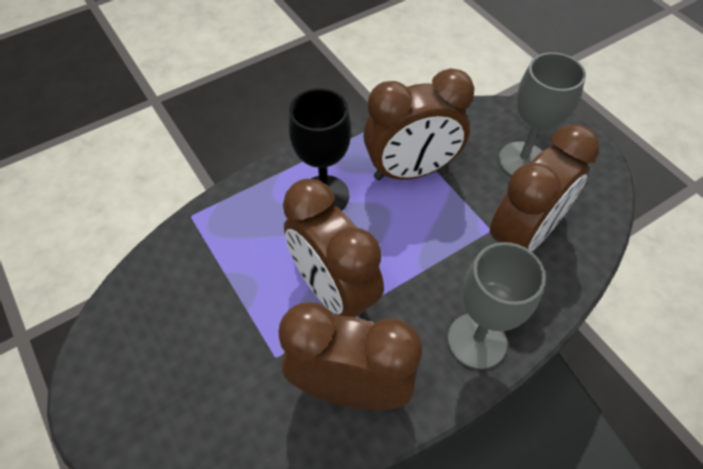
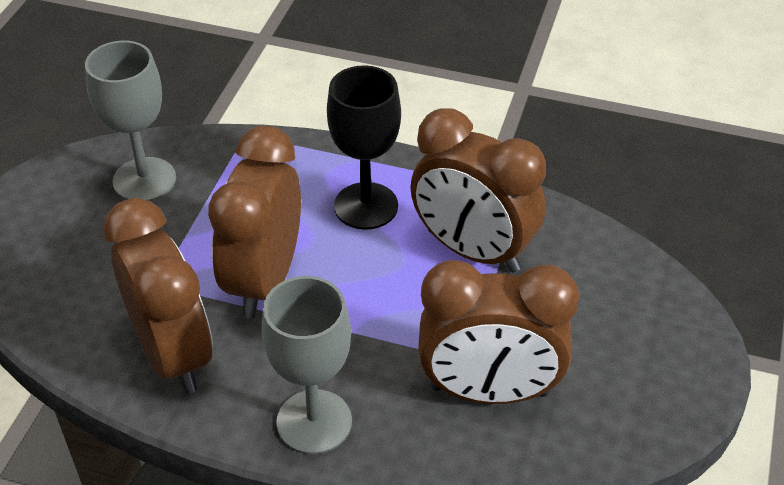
camera: 50 degrees right, 10 degrees down
(522, 161) = (599, 335): grey goblet -> grey goblet (144, 180)

